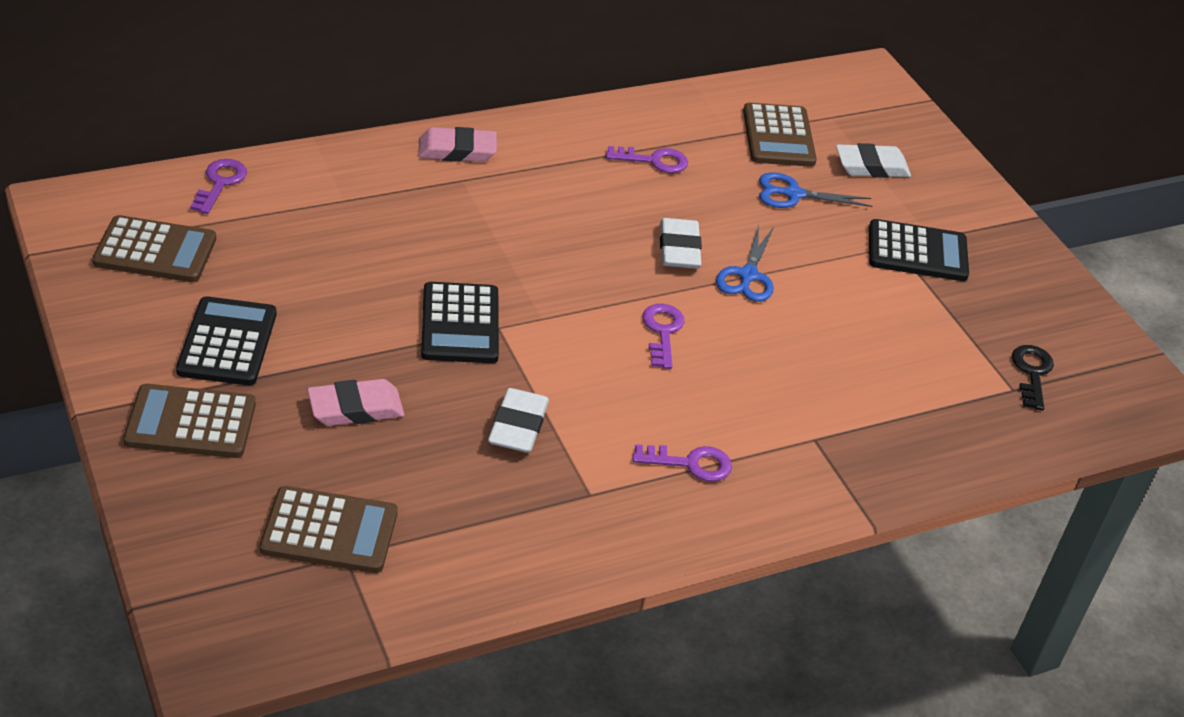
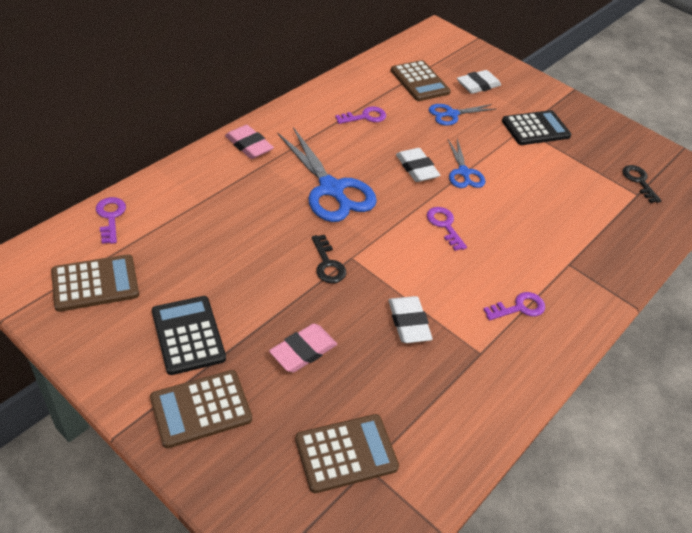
camera: 25 degrees left, 5 degrees up
(457, 150) = (249, 145): pink eraser -> pink eraser turned 75 degrees clockwise
(460, 324) = (327, 264): black calculator -> black key
(532, 238) = (331, 189): none -> blue scissors

